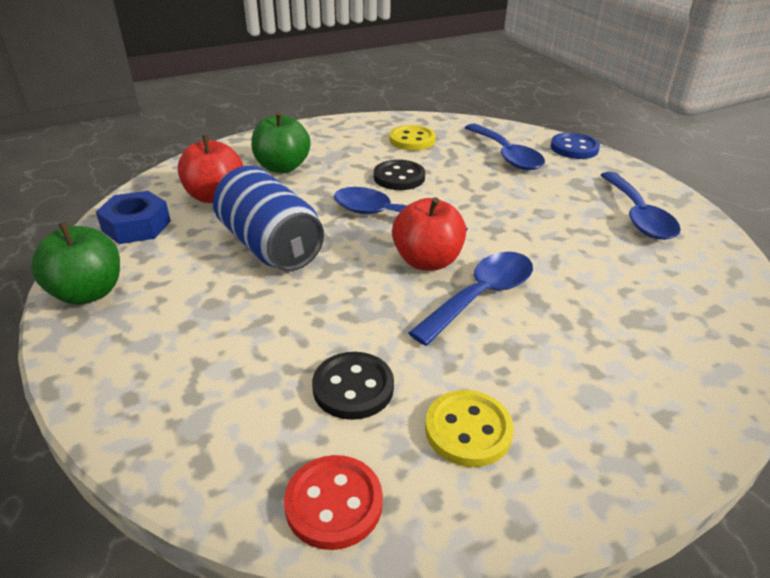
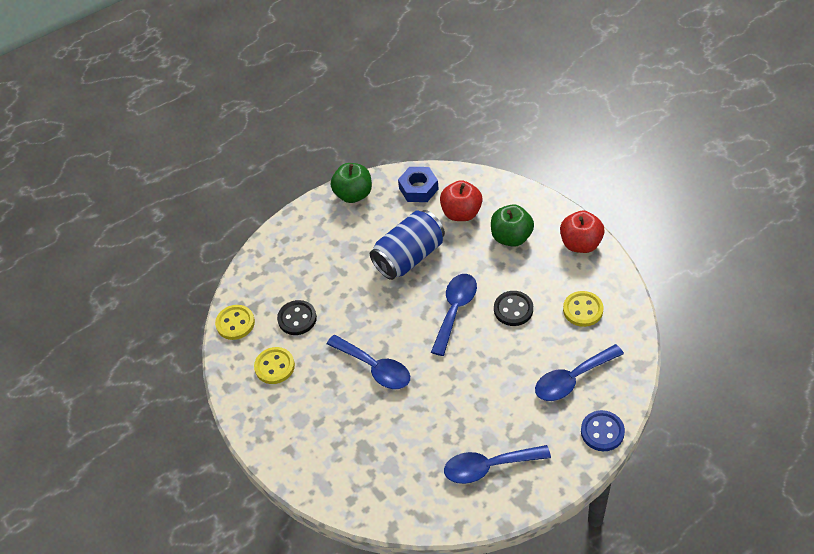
camera: 90 degrees right, 15 degrees up
(334, 503) = (235, 323): red button -> yellow button
(427, 261) = (406, 338): red apple -> red apple (580, 244)

